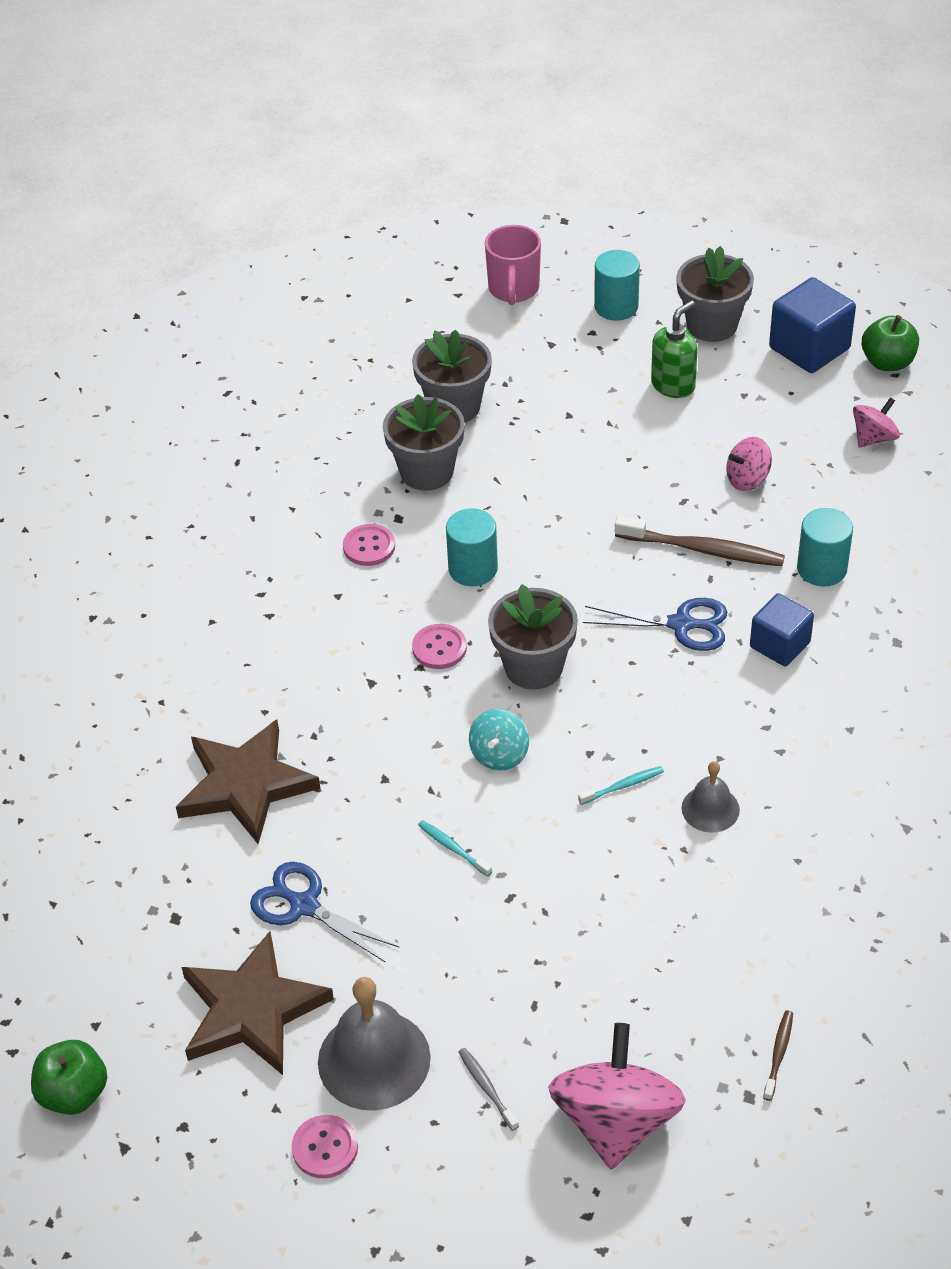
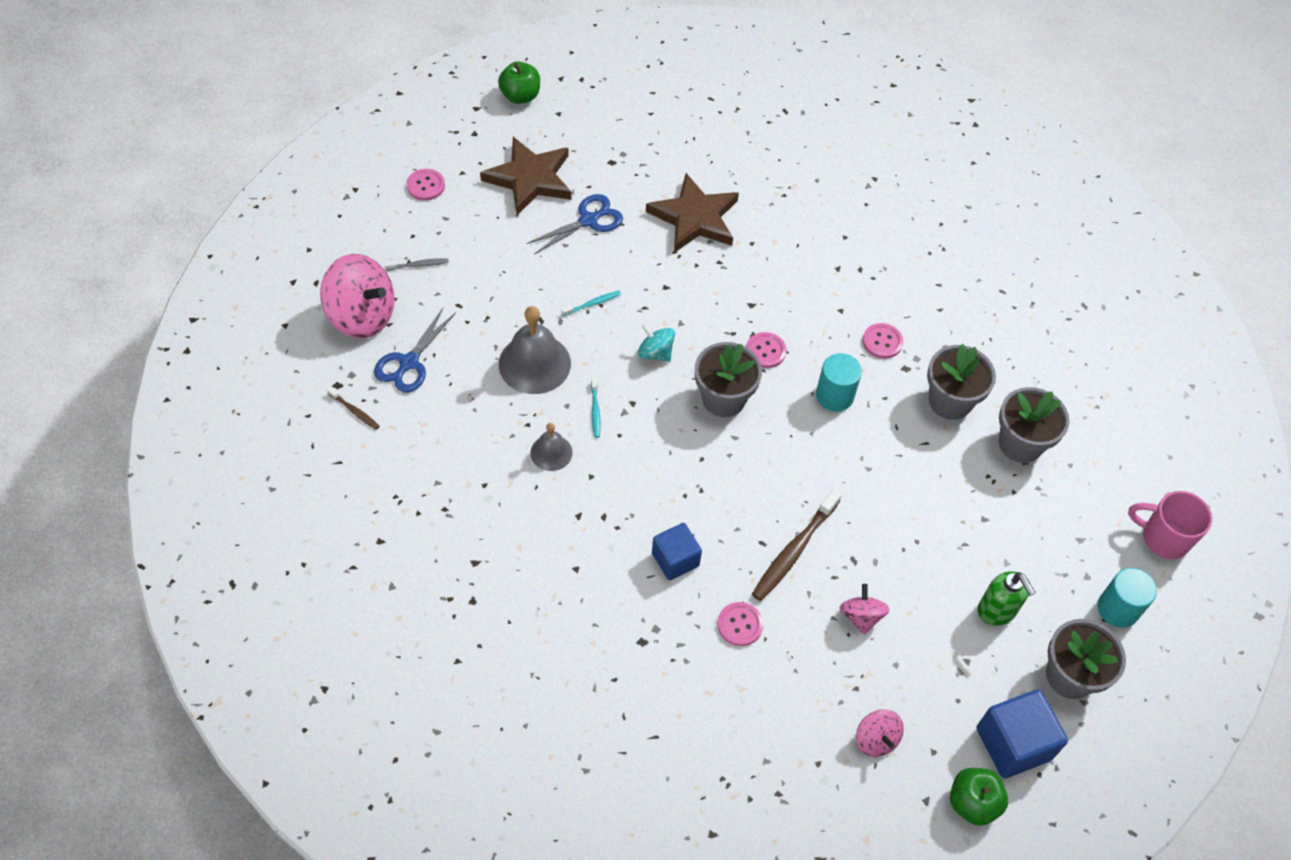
camera: 105 degrees right, 10 degrees up
(374, 1059) = (467, 221): grey bell -> grey bell (534, 363)
(681, 624) = (723, 504): blue scissors -> blue scissors (409, 363)
(821, 569) = (740, 625): turquoise cylinder -> pink button

